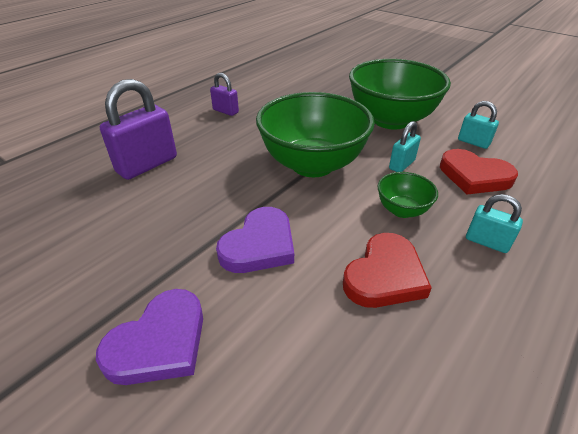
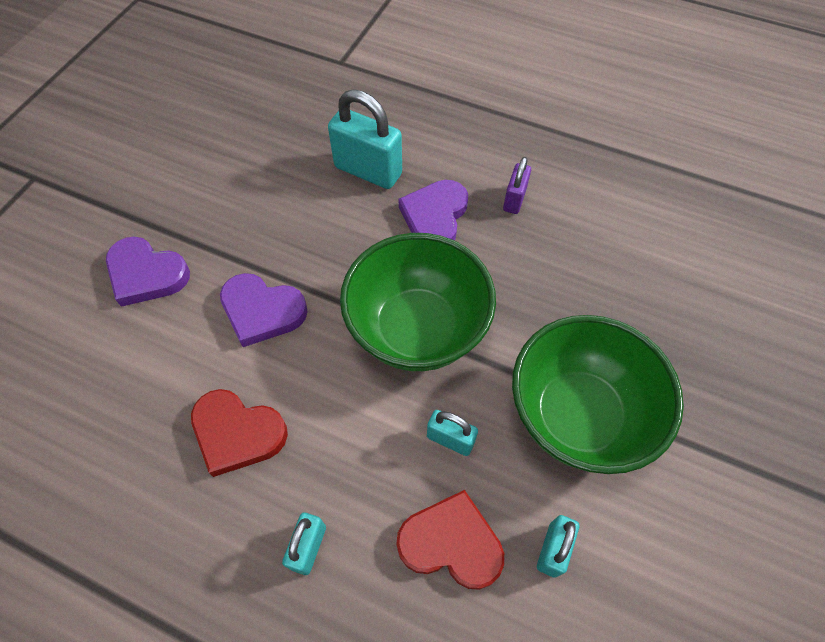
camera: 75 degrees right, 20 degrees up
(147, 165) = (368, 171): purple padlock -> turquoise padlock
(217, 142) = (435, 217): none -> purple heart
(402, 210) = (348, 445): green bowl -> none
(474, 176) = (451, 543): red heart -> red heart turned 90 degrees clockwise

